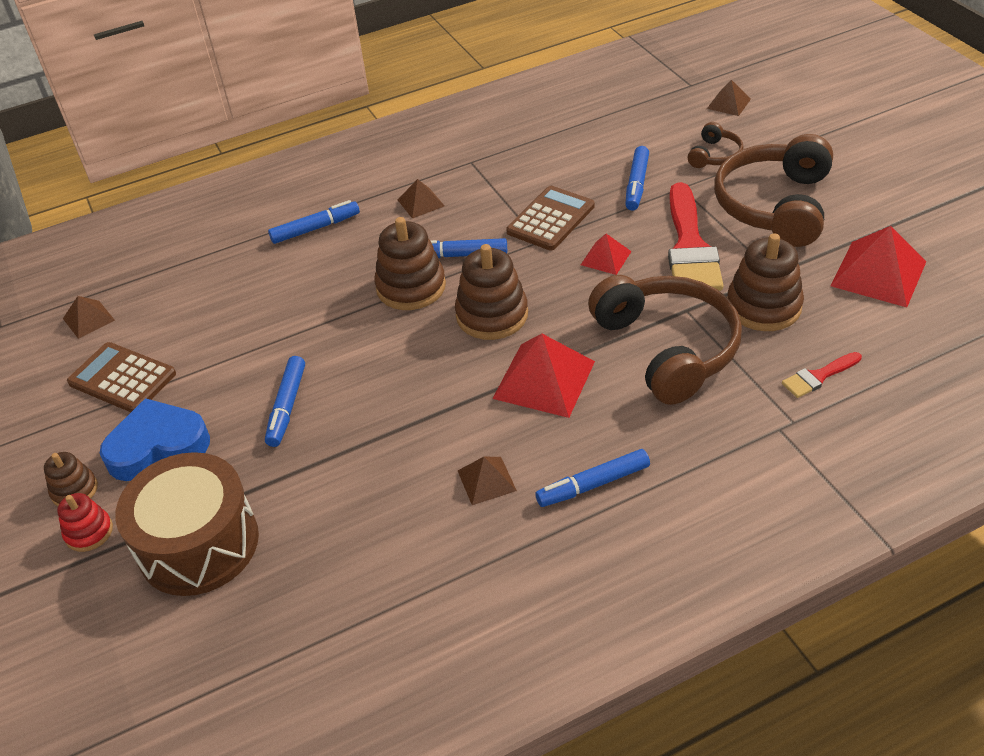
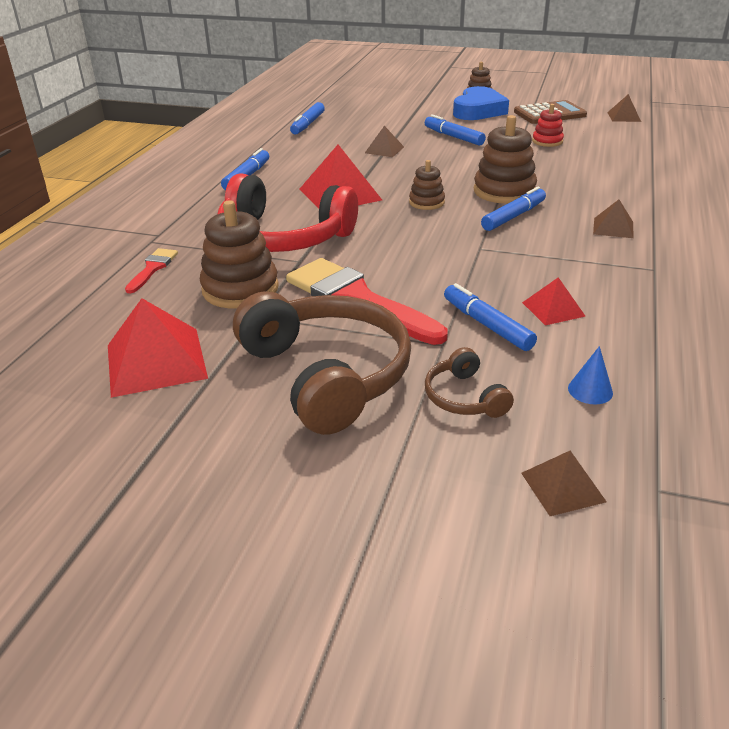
camera: 130 degrees right, 10 degrees down
(89, 532) = (446, 93): red stacking toy -> red stacking toy (547, 141)
(198, 544) = (397, 105): brown drum -> none
(315, 228) = (634, 186): blue marker -> blue marker (308, 124)
(486, 480) = (306, 158): brown pyramid -> brown pyramid (384, 150)
(492, 315) = (426, 202): brown stacking toy -> brown stacking toy, size x0.57
(551, 219) = (501, 264): brown calculator -> none
(606, 258) = (411, 261): red pyramid -> red pyramid (553, 309)
(646, 126) = (590, 390): none -> blue cone
(668, 348) = (283, 237): brown headphones -> red headphones

